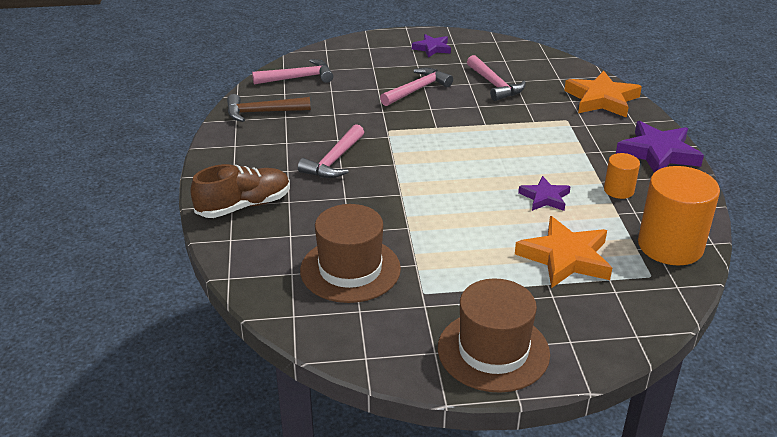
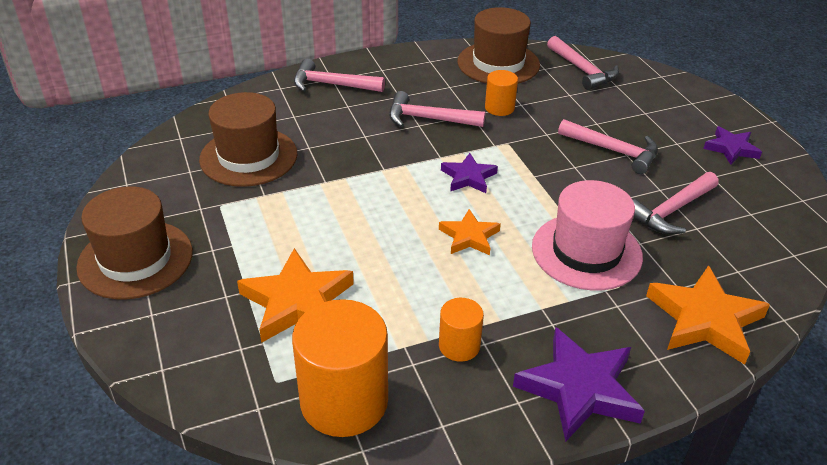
camera: 75 degrees right, 5 degrees up
(244, 206) = (332, 84): brown shoe -> pink hammer
(262, 112) = (498, 63): brown hammer -> brown hat
(334, 124) = (499, 108): none -> orange cylinder
(503, 167) = (469, 236): none -> orange star
(530, 124) = (586, 252): none -> pink hat
(545, 197) = (416, 277): purple star -> purple star (468, 177)

